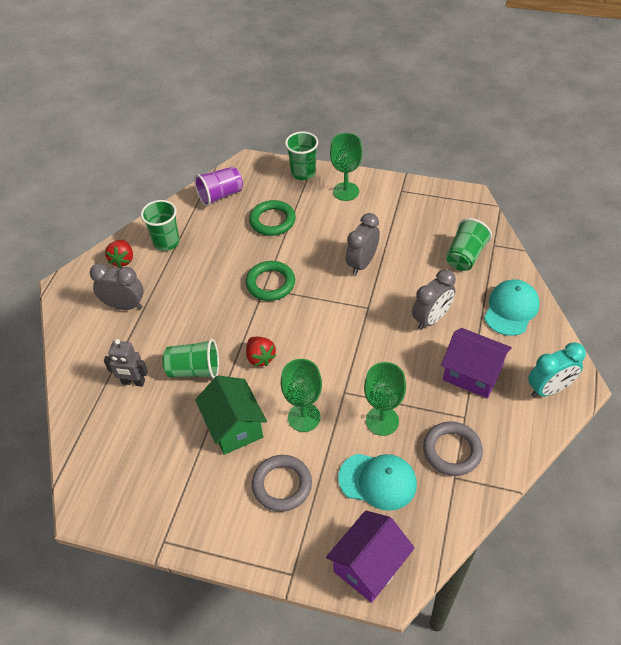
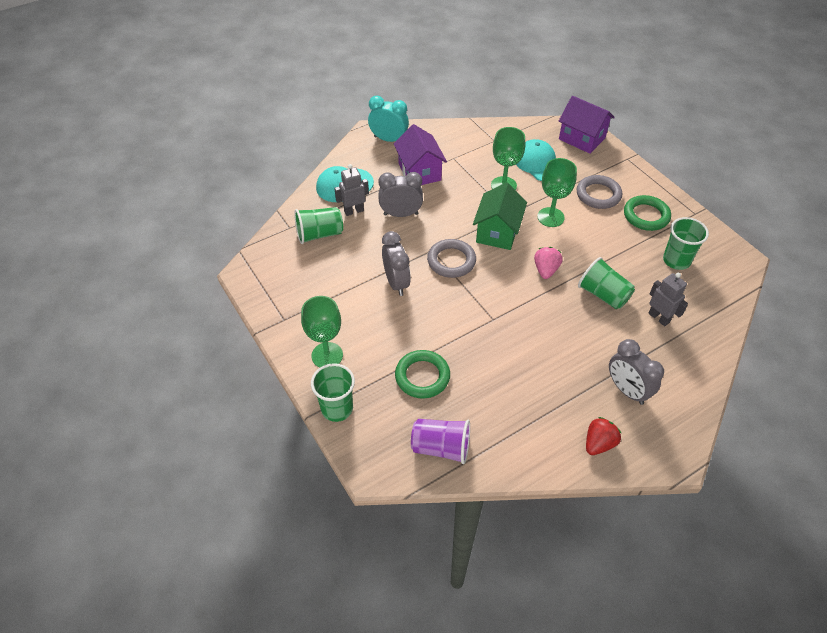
camera: 140 degrees left, 0 degrees up
(166, 242) = (540, 431): green cup -> green cup (676, 260)
(234, 427) = (603, 241): green house -> green house (497, 232)
(260, 357) = (545, 270): red strawberry -> pink strawberry
(270, 283) = (484, 319): green ring -> green ring (646, 216)
(362, 263) = (396, 283): grey clock -> grey clock turned 90 degrees counterclockwise
(369, 565) = (582, 138): purple house -> purple house turned 45 degrees clockwise
(452, 451) = (481, 150): grey ring -> grey ring (451, 261)
(469, 293) = (354, 211): none -> grey robot

